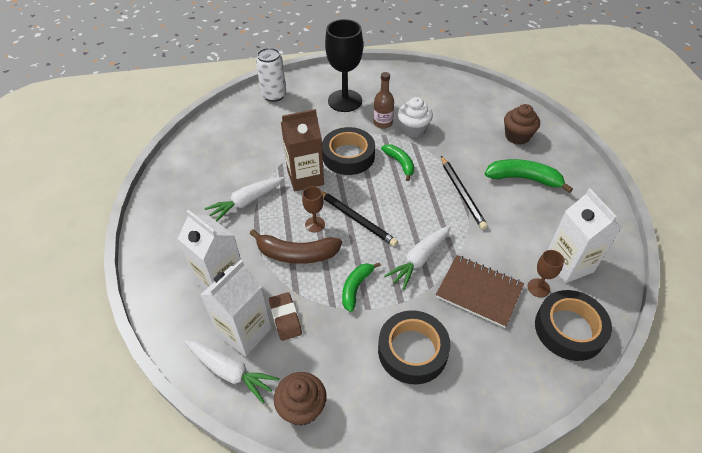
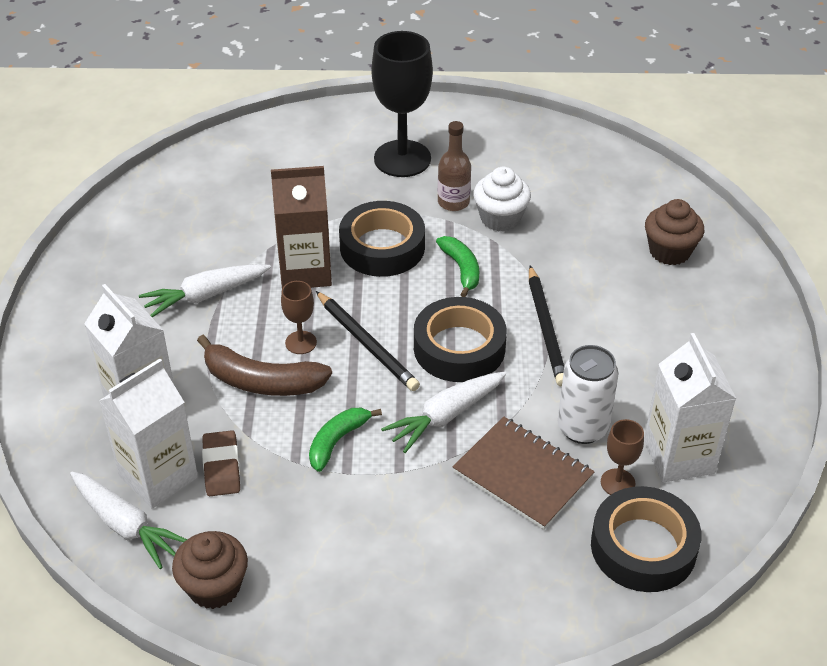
camera: 10 degrees right, 5 degrees down
(274, 95) = (290, 136): white can -> white can (582, 428)
(412, 351) = (395, 539): black tape -> black tape (459, 348)
(523, 179) = (655, 319): green banana -> none

